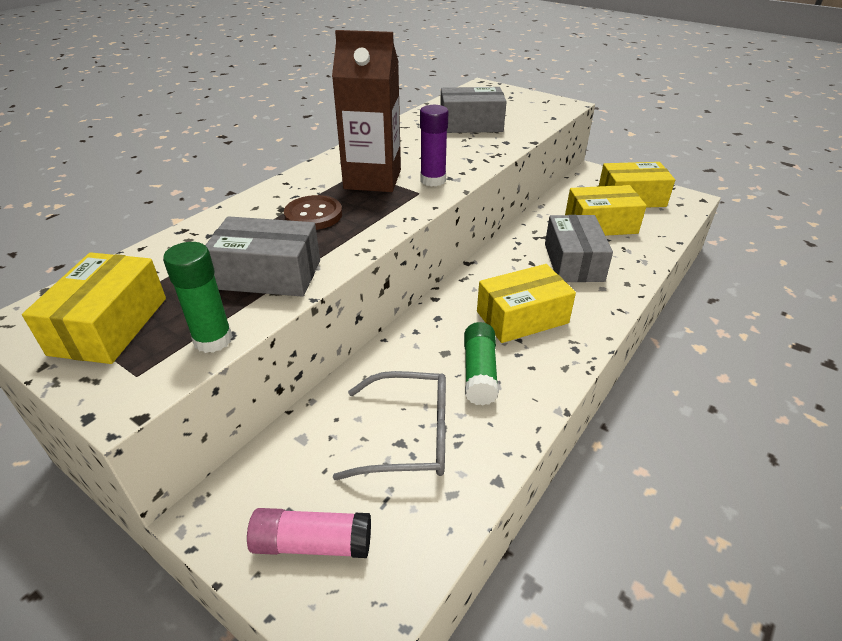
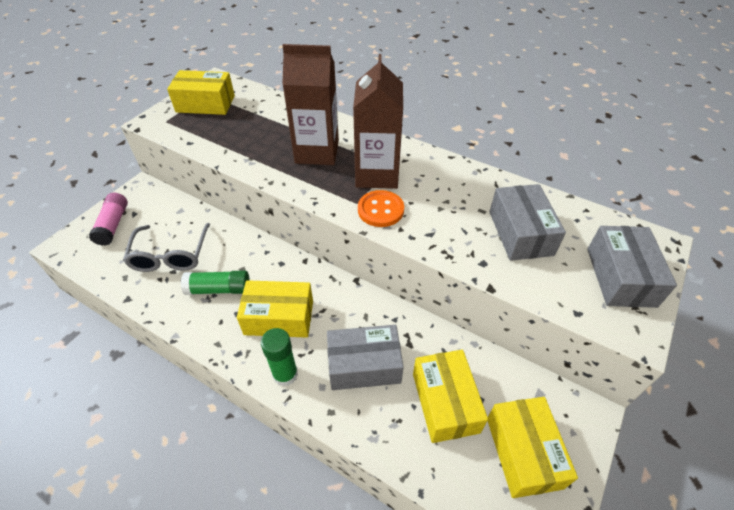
camera: 85 degrees right, 10 degrees up
(213, 340) = (186, 137): green glue stick -> green glue stick (285, 374)
(268, 275) = (244, 145): grey box -> grey box (620, 277)
(313, 215) = (317, 152): brown button -> brown carton
(433, 180) = (380, 210): purple glue stick -> orange button
(522, 317) = (279, 317): yellow box -> yellow box turned 60 degrees counterclockwise

